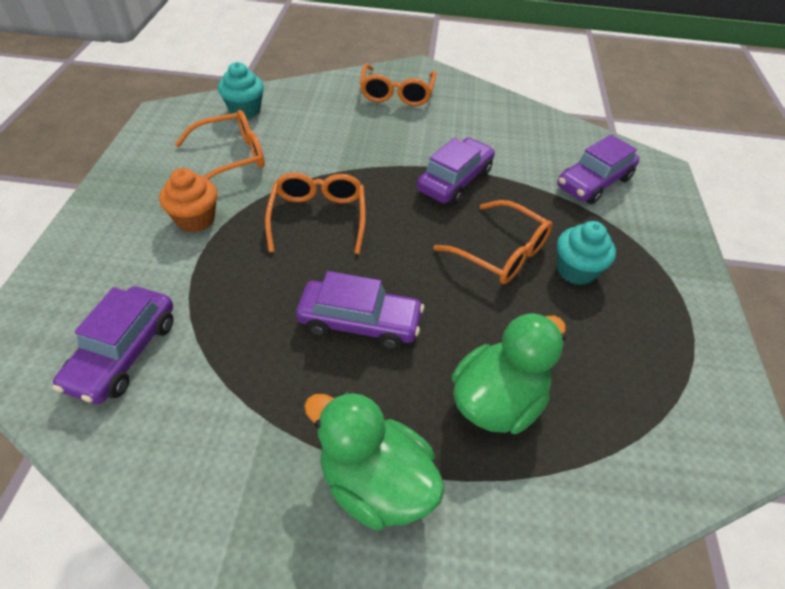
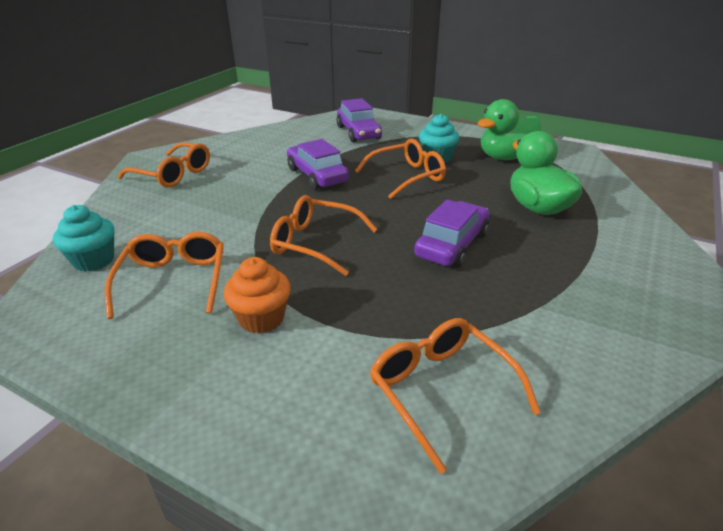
camera: 65 degrees left, 15 degrees down
(124, 353) = (441, 390): purple car -> orange glasses
(375, 482) = (599, 265): green duck -> green duck (506, 157)

